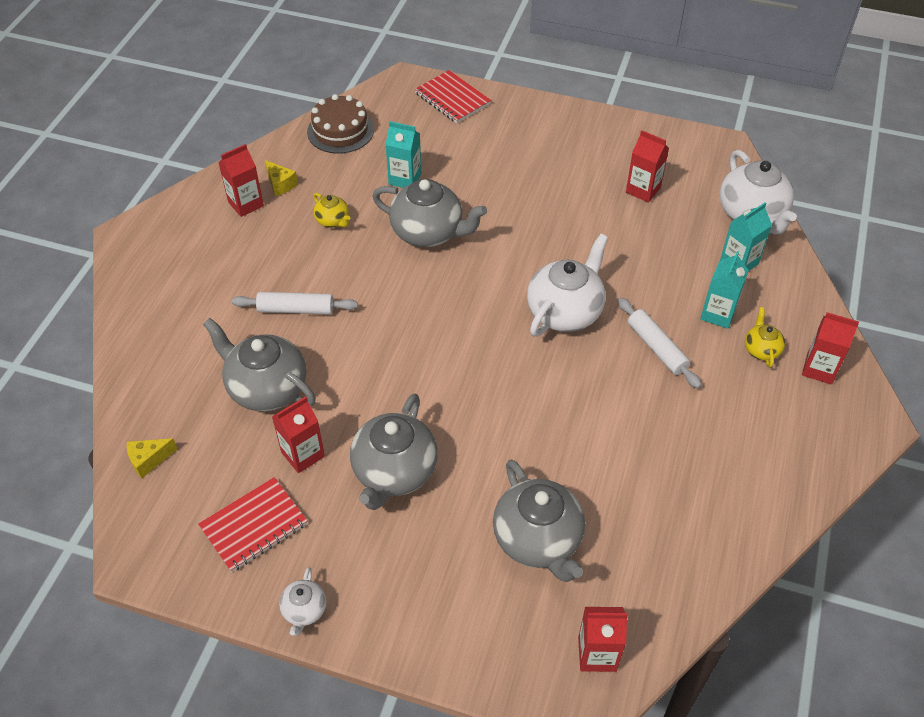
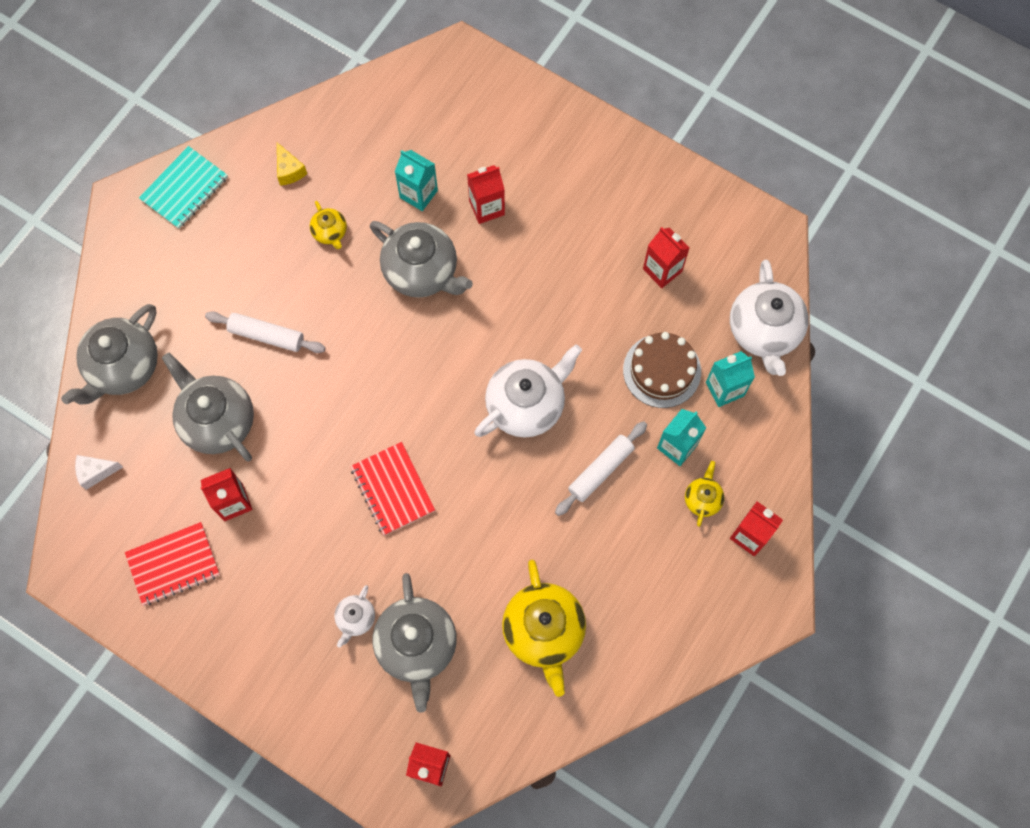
camera: 15 degrees right, 20 degrees up
(149, 460) = (96, 472): yellow cheese -> white cheese
(185, 215) = (184, 189): none -> turquoise notebook
(246, 204) = (248, 189): red carton -> red carton (486, 208)
(304, 611) = (197, 658): white teapot -> white teapot (355, 619)
(340, 131) = (369, 110): brown cake -> brown cake (662, 370)
(394, 472) = (310, 543): grey teapot -> grey teapot (123, 367)
(452, 99) = (502, 92): red notebook -> red notebook (392, 489)
(656, 348) = (600, 470): white rolling pin -> white rolling pin turned 60 degrees clockwise
(662, 496) = (544, 632): none -> yellow teapot

